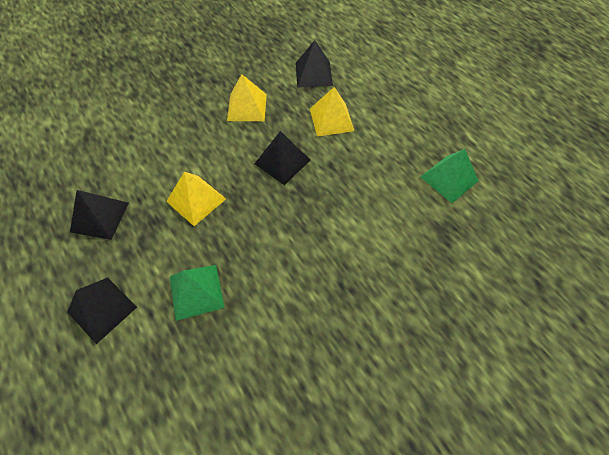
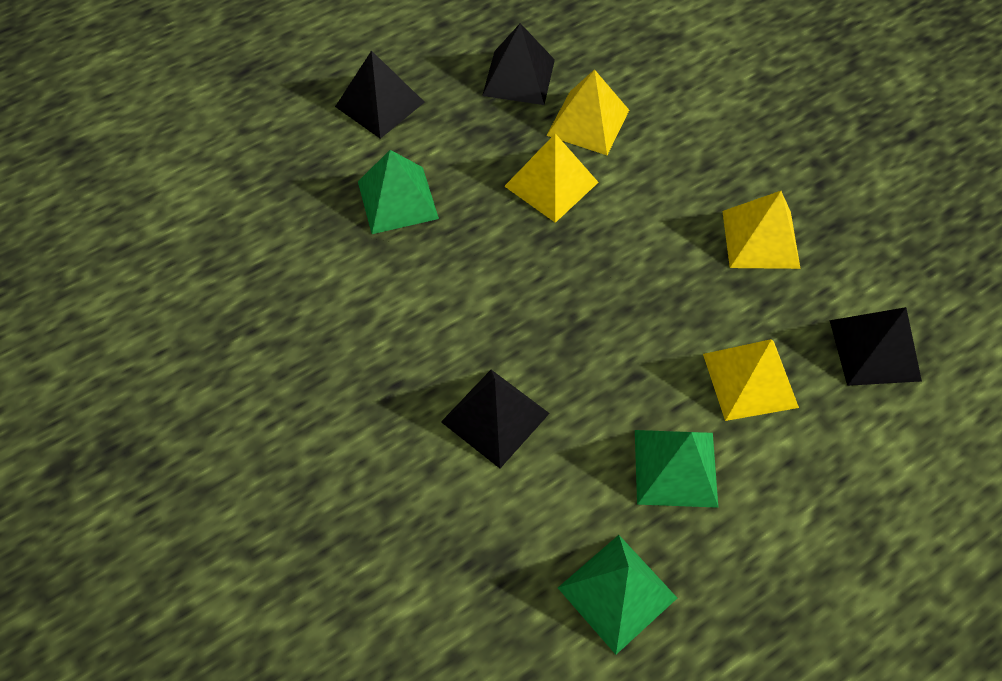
camera: 90 degrees right, 0 degrees up
(149, 179) = (588, 122): none -> yellow pyramid
(282, 161) = (637, 298): black pyramid -> black pyramid (495, 417)
(381, 152) = (675, 467): none -> green pyramid

